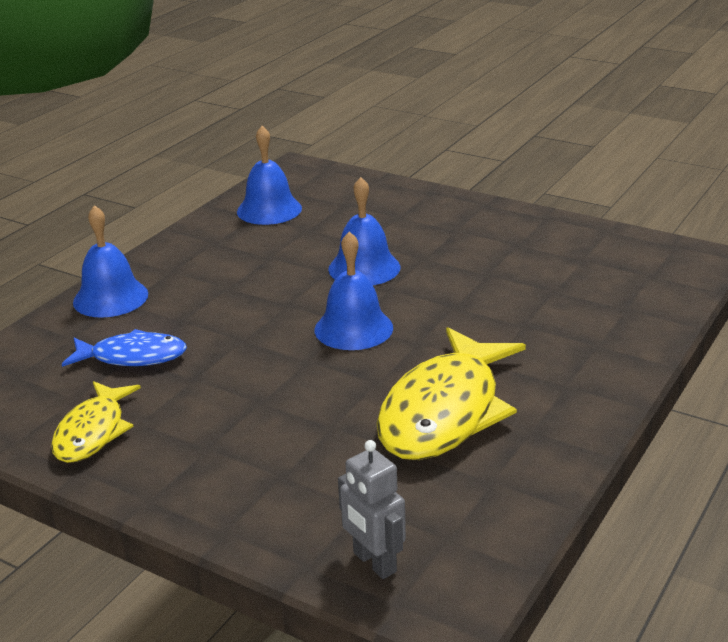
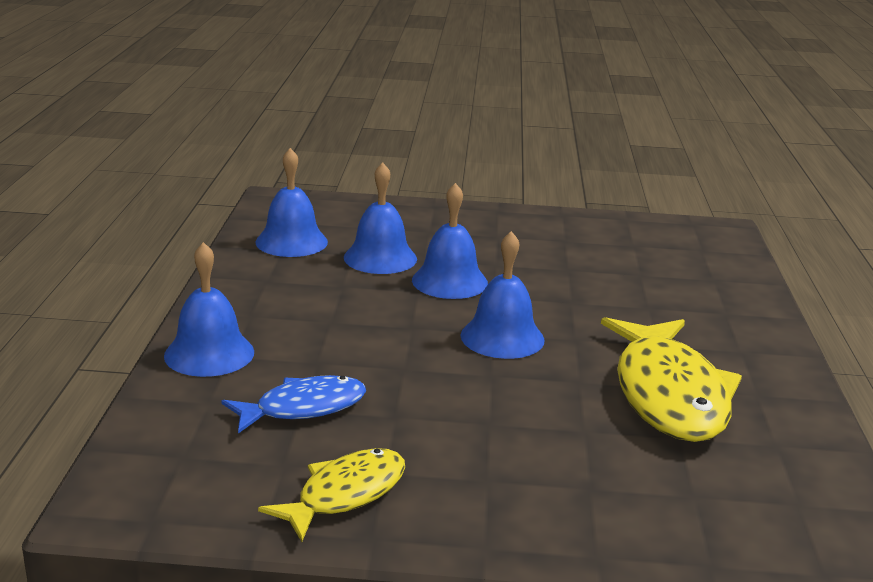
camera: 30 degrees left, 5 degrees down
(93, 432) = (345, 494): yellow fish -> yellow fish turned 120 degrees counterclockwise
(327, 236) = (380, 258): none -> blue bell
(374, 562) = (764, 544): grey robot -> none

